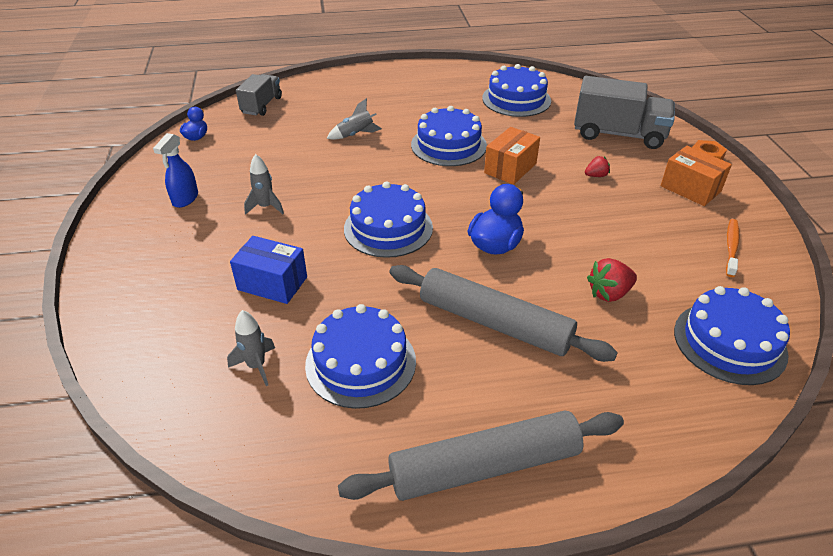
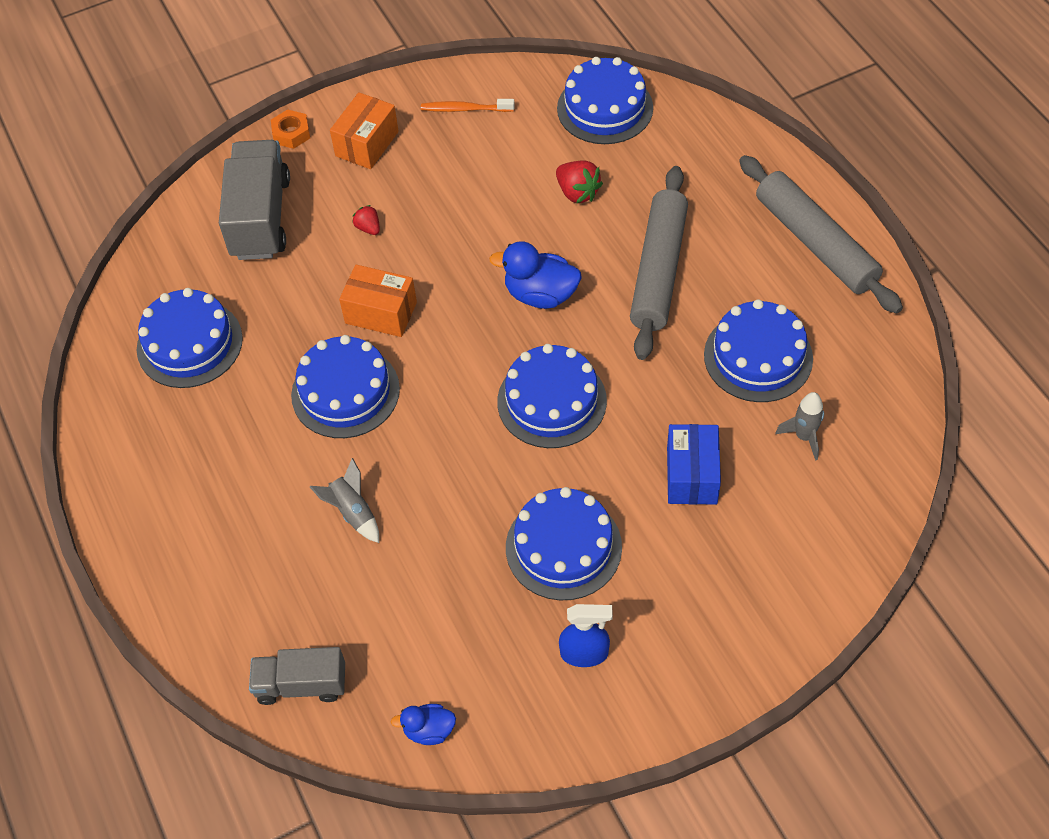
camera: 105 degrees left, 15 degrees up
(265, 207) = (563, 547): grey rocket -> blue cake

